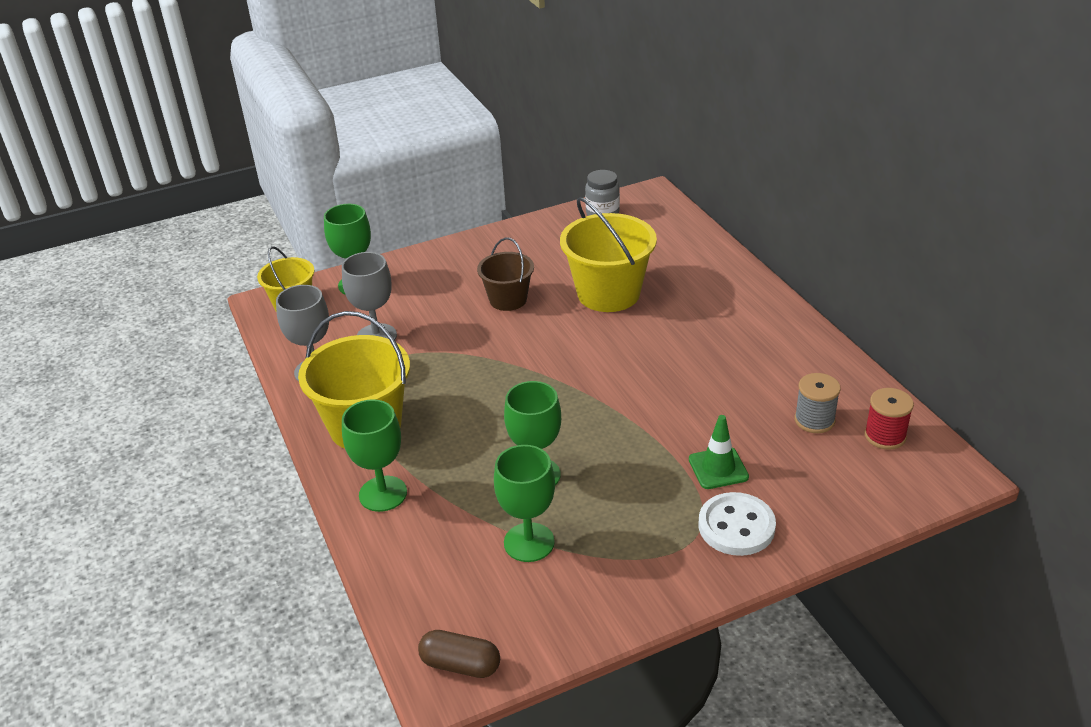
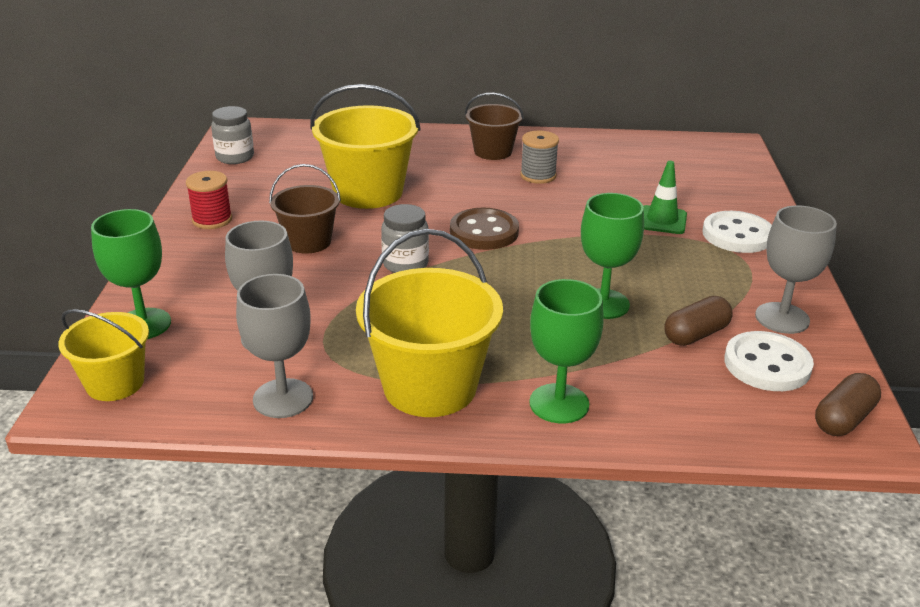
camera: 65 degrees left, 5 degrees down
(512, 598) = (767, 364): none -> white button
(514, 355) = (405, 264): none -> grey jar
(529, 542) = (695, 334): green goblet -> brown capsule
(598, 373) = (484, 232): none -> brown button
(598, 592) = (782, 318): none -> grey goblet
(752, 325) = (493, 151): none -> brown bucket
(814, 420) = (635, 168): grey spool -> grey spool (538, 176)
(885, 436) = (674, 152): red spool -> red spool (212, 220)

